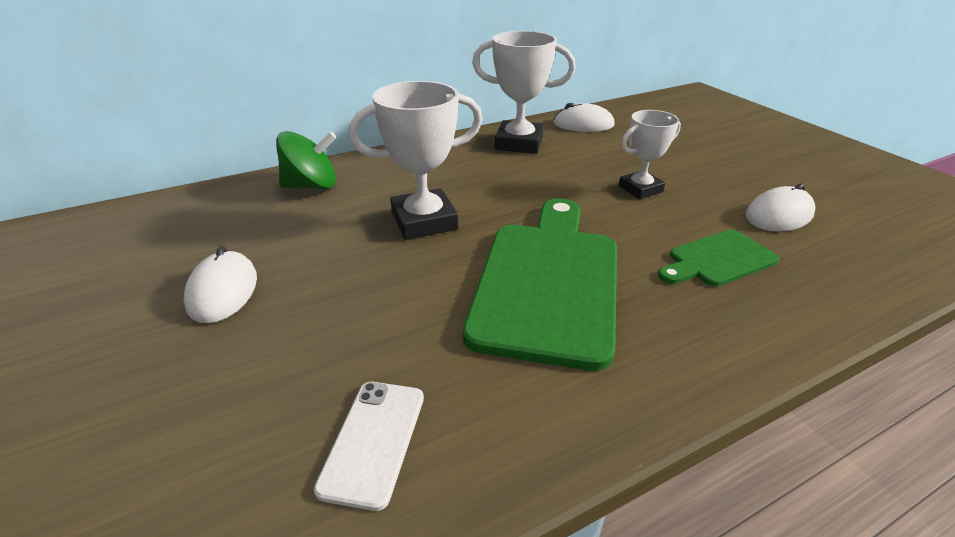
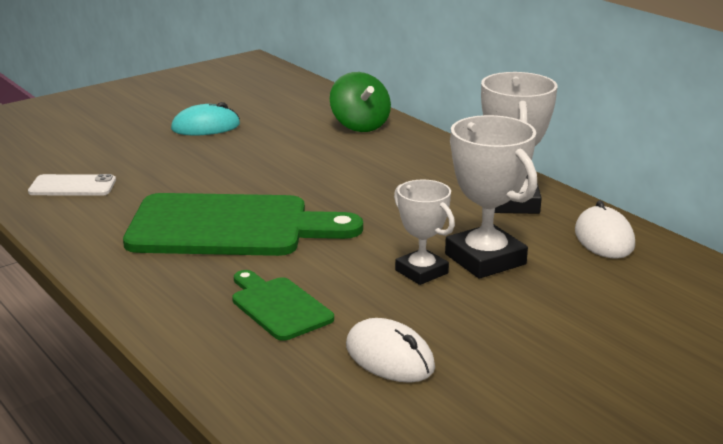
camera: 80 degrees right, 10 degrees down
(222, 291) = (205, 127): white mouse -> turquoise mouse
(424, 221) = (313, 173): white trophy -> white trophy (485, 259)

